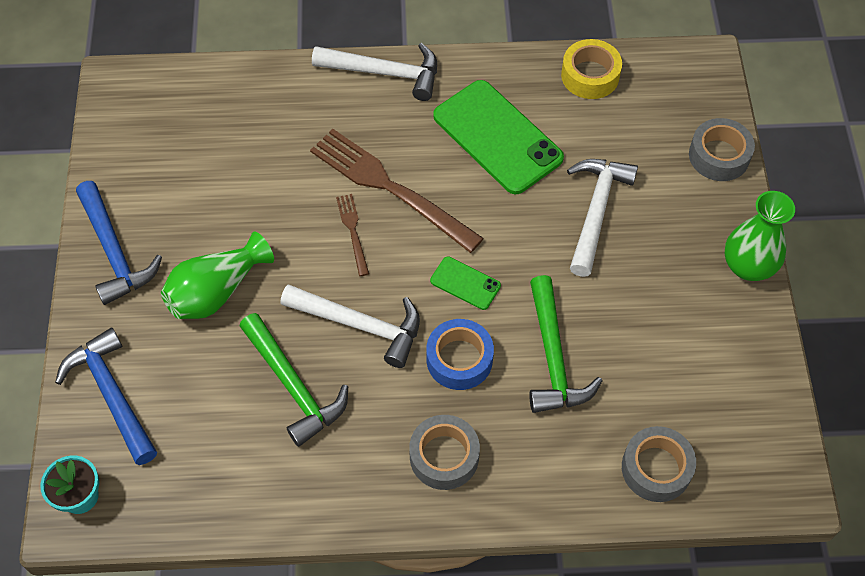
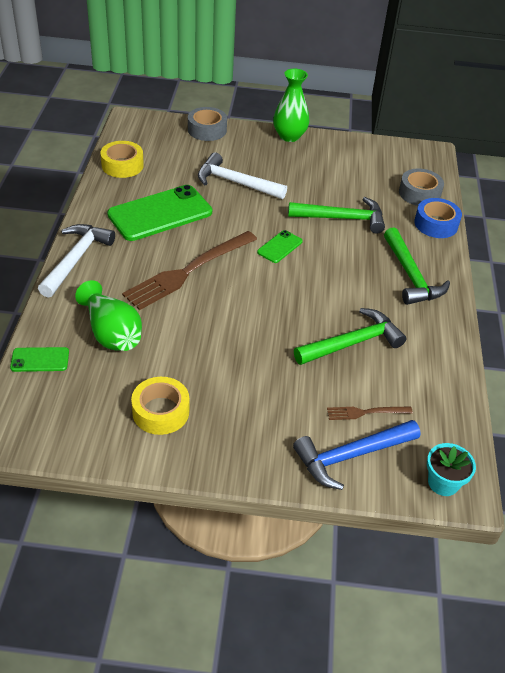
camera: 85 degrees left, 15 degrees down
(114, 252) = (206, 447): blue hammer -> none
(158, 202) = (161, 411): none -> yellow tape
(216, 291) = (262, 380): green vase -> green vase (111, 333)
(218, 82) = (40, 360): none -> green phone
(353, 231) = (222, 295): brown fork -> brown fork (365, 412)
(360, 325) = (305, 302): white hammer -> none
(444, 456) = (410, 276): grey tape -> green hammer
(459, 359) = (339, 258): blue tape -> blue tape (436, 224)

